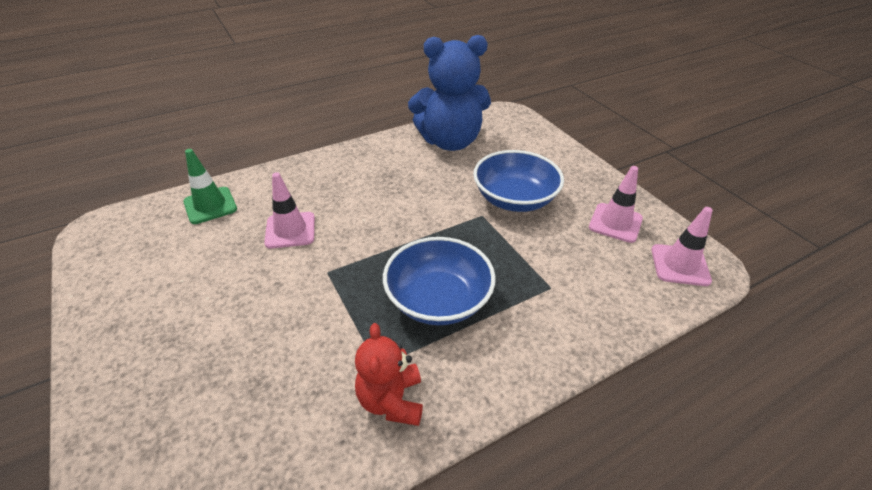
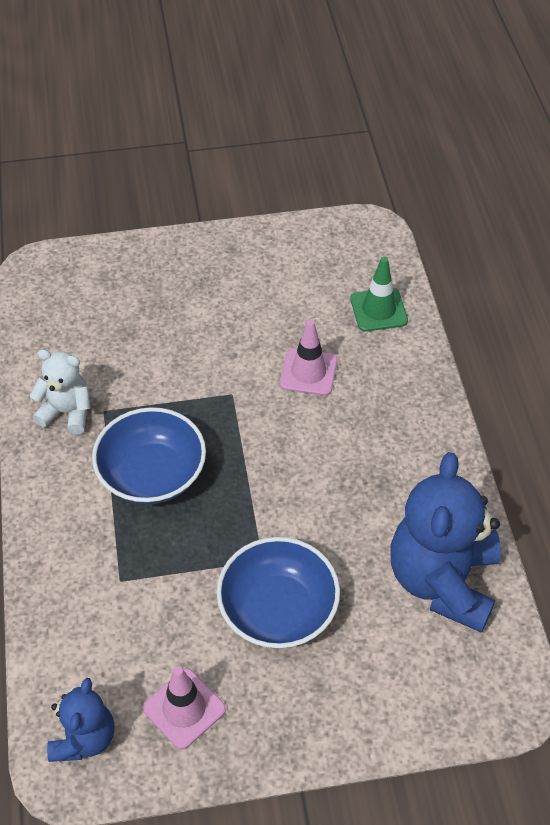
camera: 110 degrees right, 10 degrees up
(391, 400) = (67, 412): red teddy bear -> white teddy bear
(680, 265) = (84, 738): pink traffic cone -> blue teddy bear

